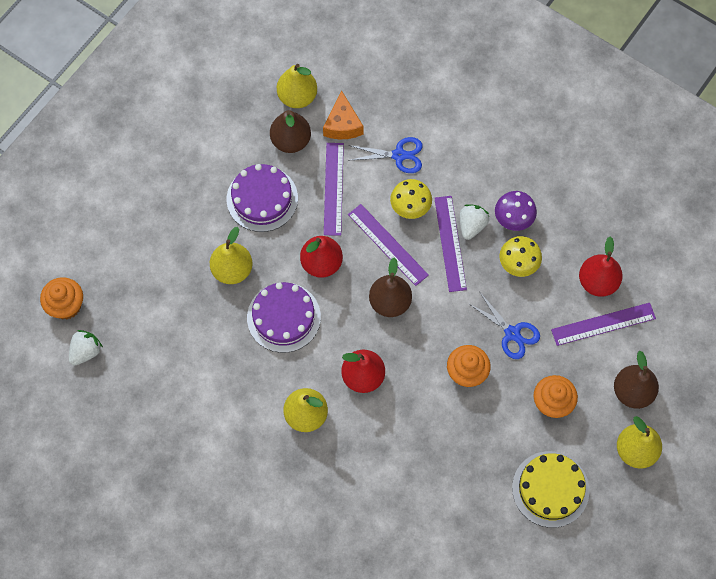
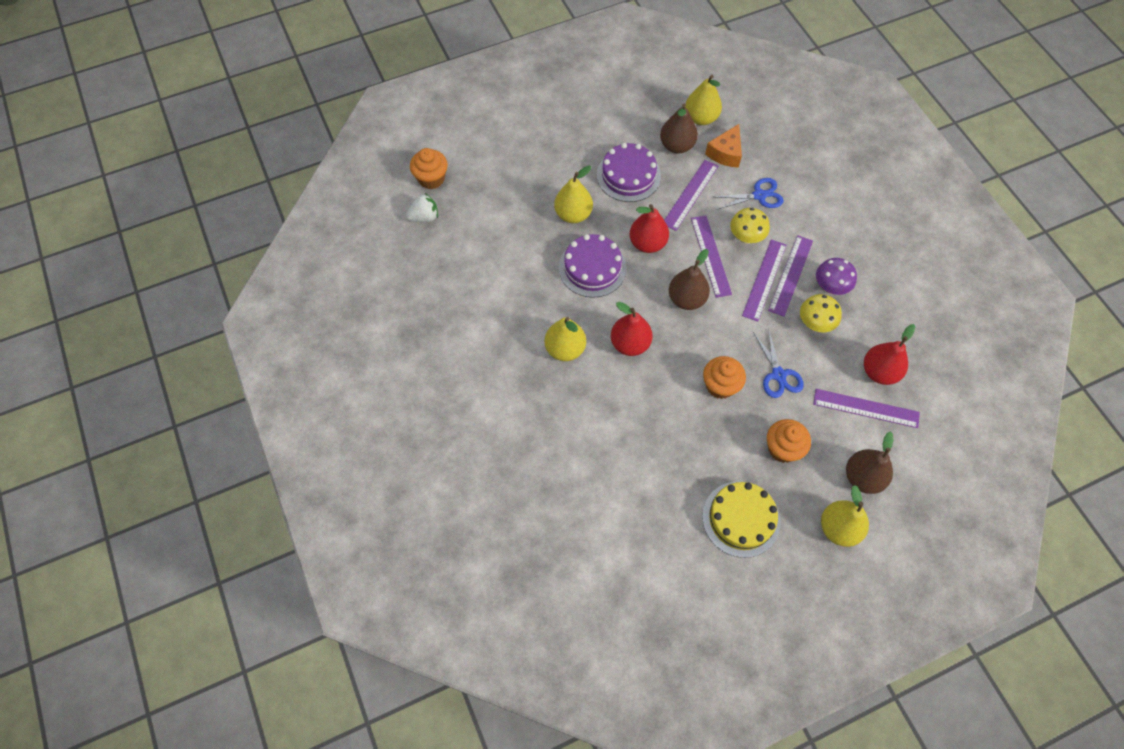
camera: 30 degrees right, 5 degrees down
(399, 155) = (759, 195): blue scissors -> blue scissors turned 45 degrees counterclockwise
(471, 225) = (791, 275): white strawberry -> purple ruler

